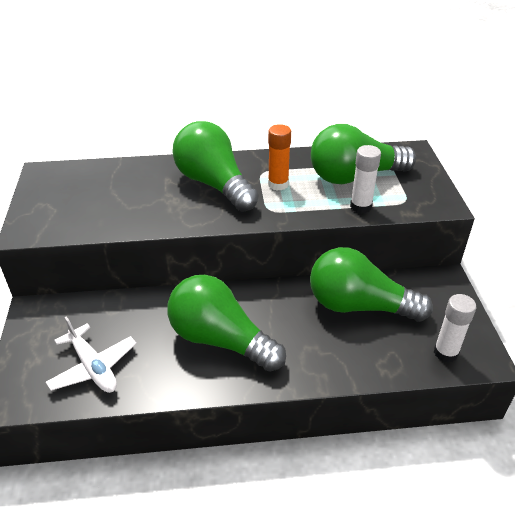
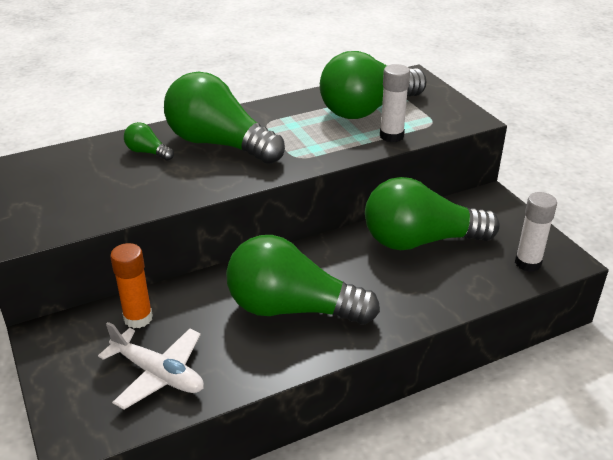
camera: 20 degrees left, 5 degrees down
(156, 180) = (148, 152): none -> green light bulb
(278, 184) = (291, 131): orange glue stick -> orange glue stick (138, 318)

